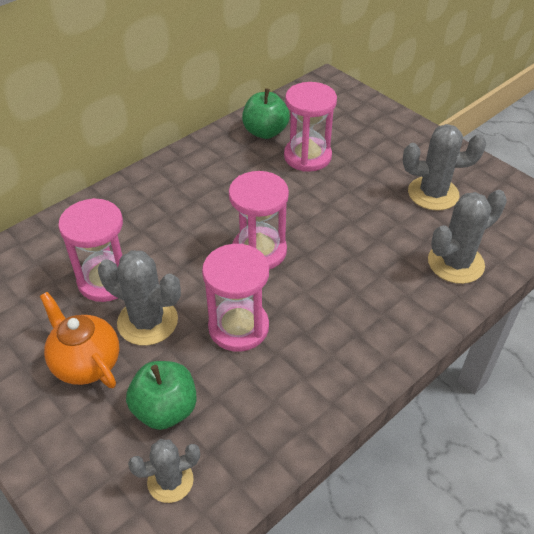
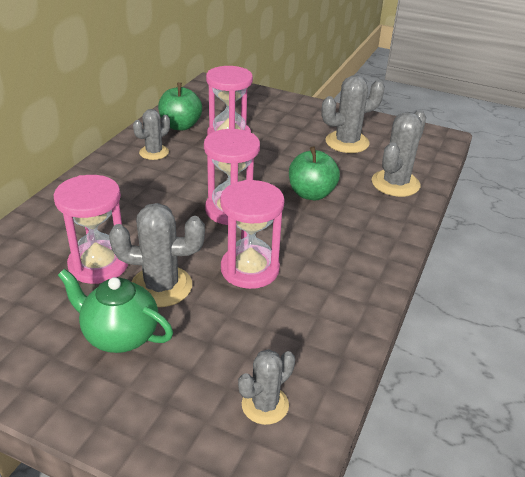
camera: 25 degrees left, 10 degrees down
(86, 363) = (120, 336): orange teapot -> green teapot
(165, 409) = (223, 350): green apple -> green apple (311, 194)
(222, 160) = (154, 152): none -> grey cactus

